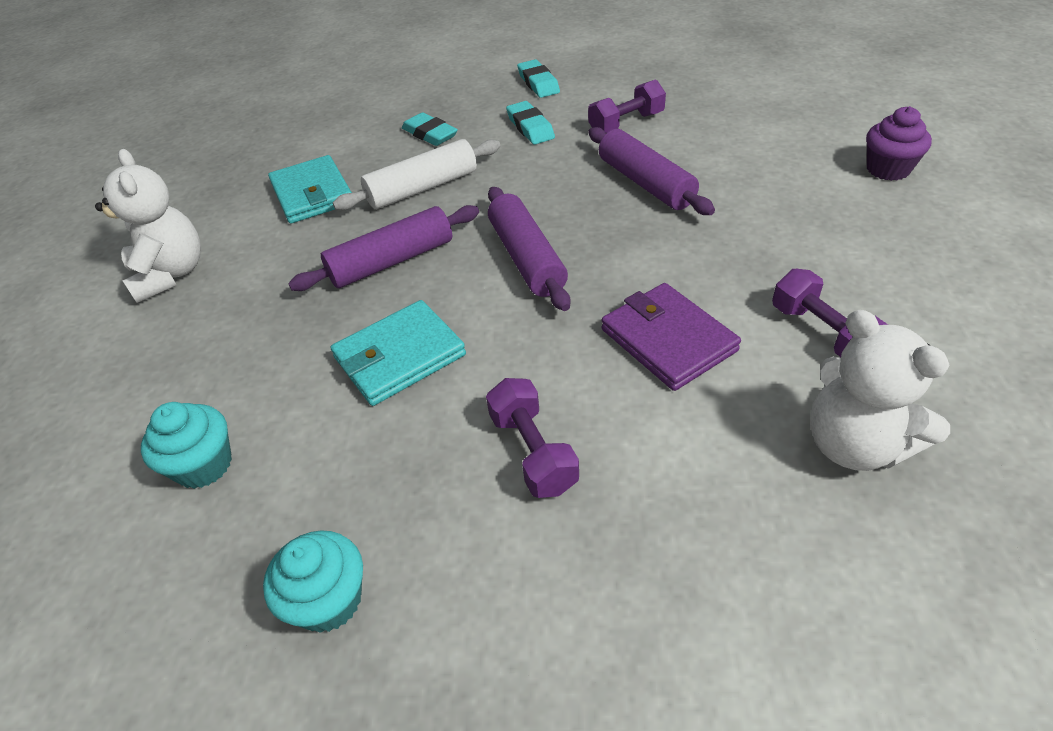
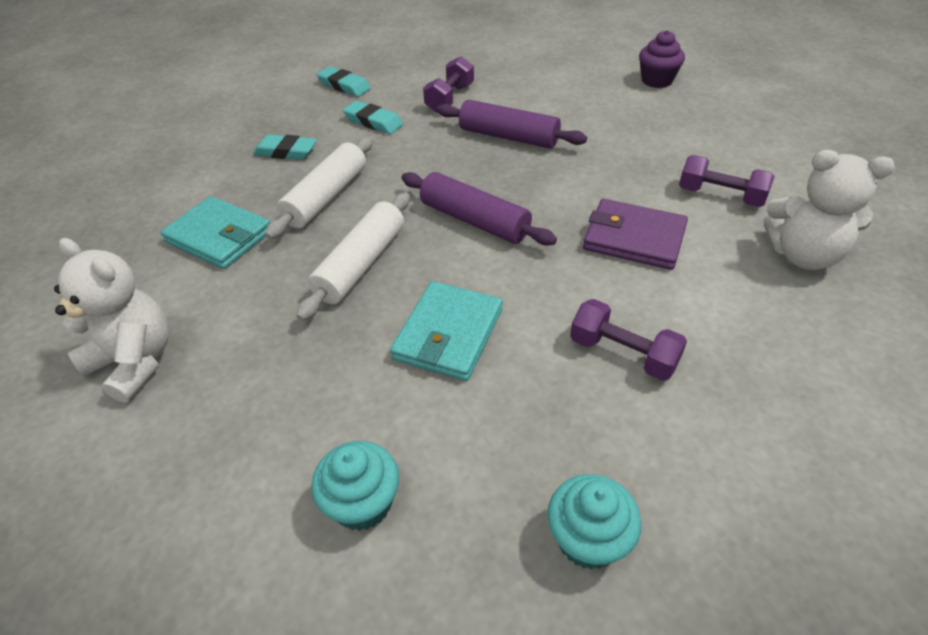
camera: 35 degrees left, 0 degrees up
(392, 261) = (361, 264): purple rolling pin -> white rolling pin

